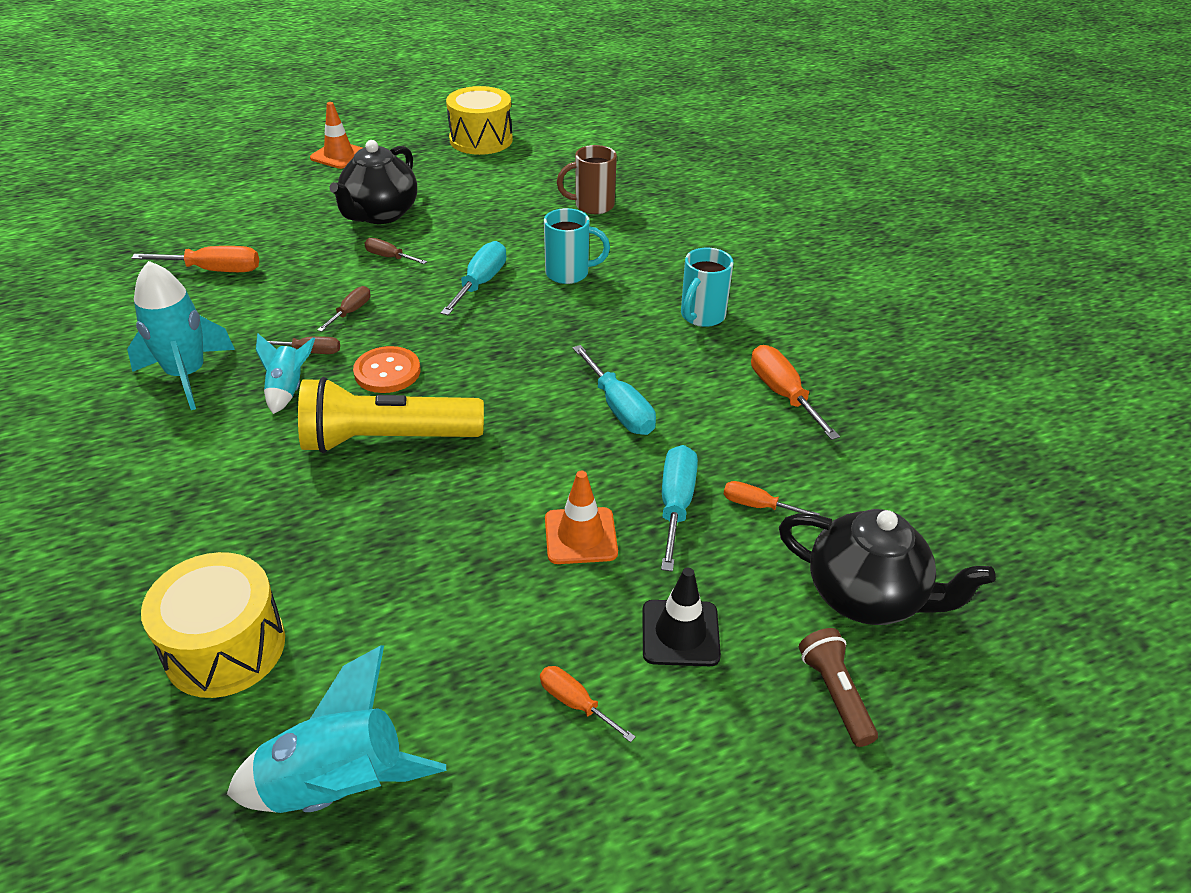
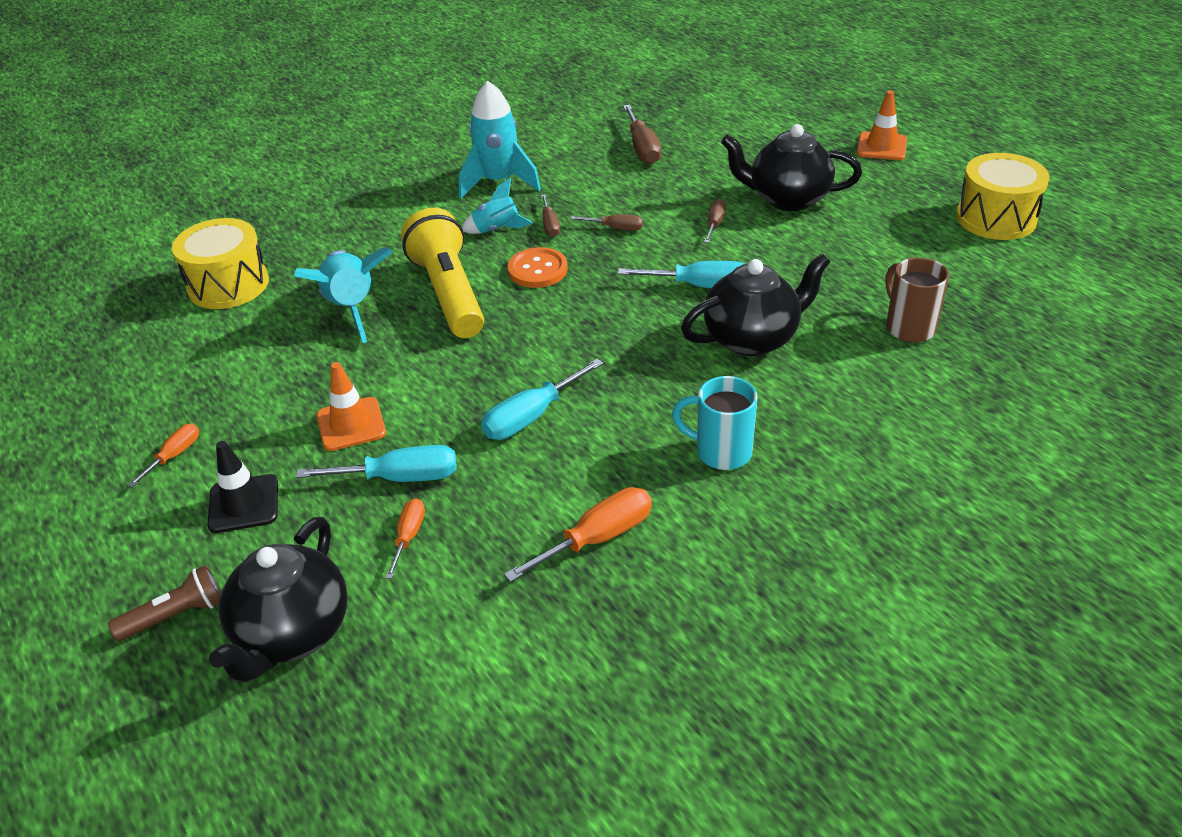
camera: 80 degrees right, 0 degrees up
(214, 270) = (642, 148): orange screwdriver -> brown screwdriver
(337, 786) = (116, 362): turquoise rocket -> turquoise rocket (351, 308)
(569, 273) = (752, 338): turquoise mug -> black teapot

